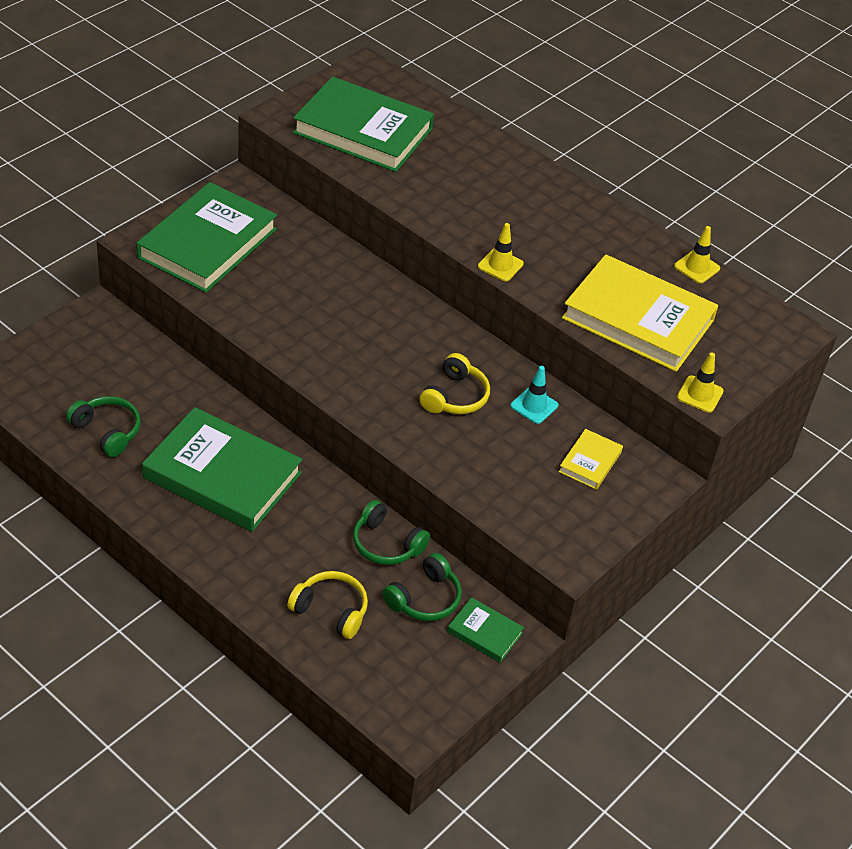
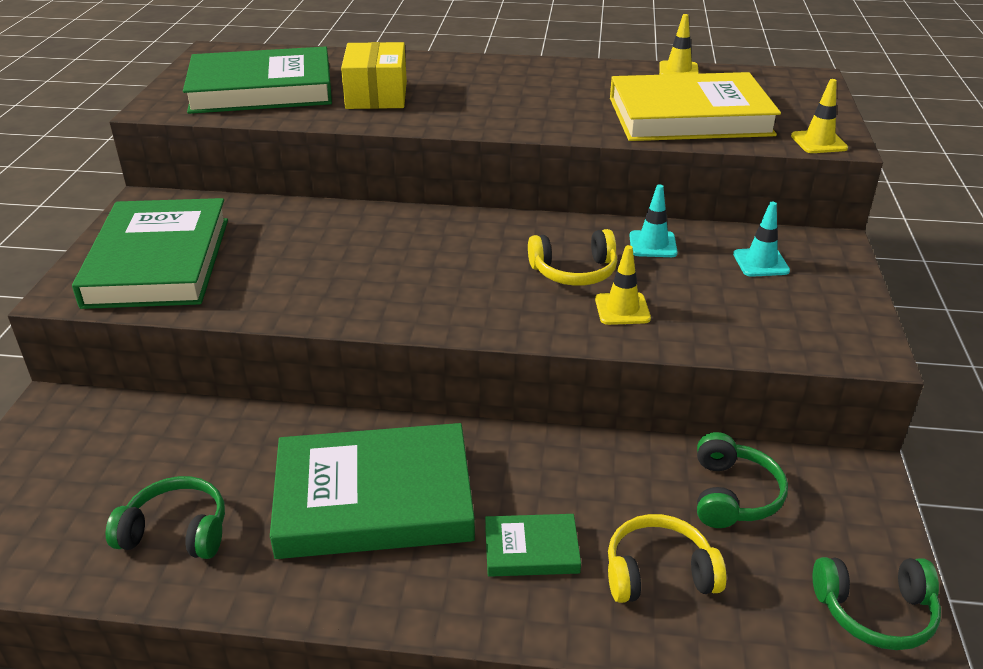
camera: 30 degrees left, 10 degrees down
(386, 544) = (629, 464): green headphones -> green headphones (875, 612)
(436, 178) = (376, 95): none -> yellow box
(455, 396) = (574, 271): yellow headphones -> yellow headphones turned 90 degrees clockwise
(484, 632) = (828, 491): green book -> green book (531, 549)
(500, 265) = (520, 128): yellow traffic cone -> yellow traffic cone (622, 309)
(590, 462) = (761, 263): yellow book -> turquoise traffic cone

